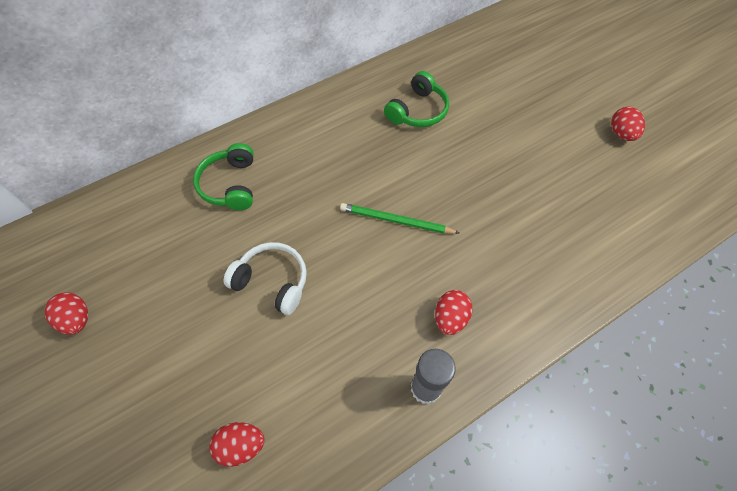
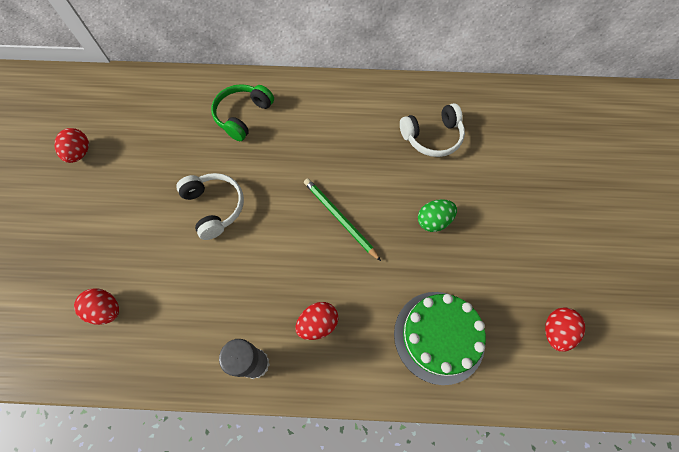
camera: 35 degrees right, 5 degrees up
(418, 111) = (432, 137): green headphones -> white headphones
(473, 176) = (433, 221): none -> green egg
(550, 262) = (439, 336): none -> green cake
(621, 134) = (609, 266): red egg -> red egg (555, 331)

